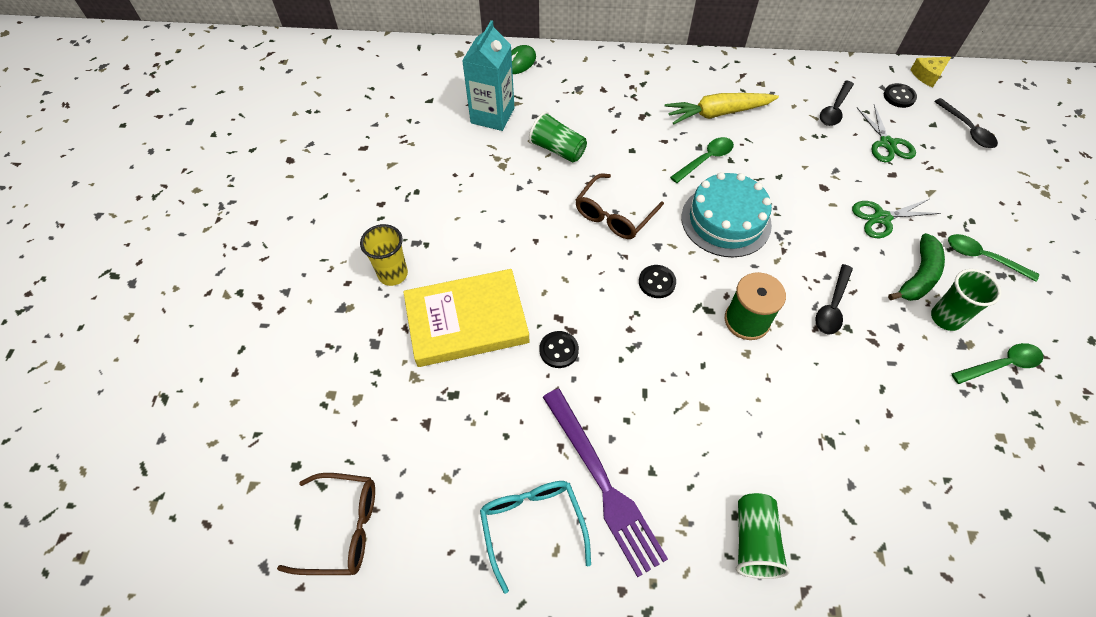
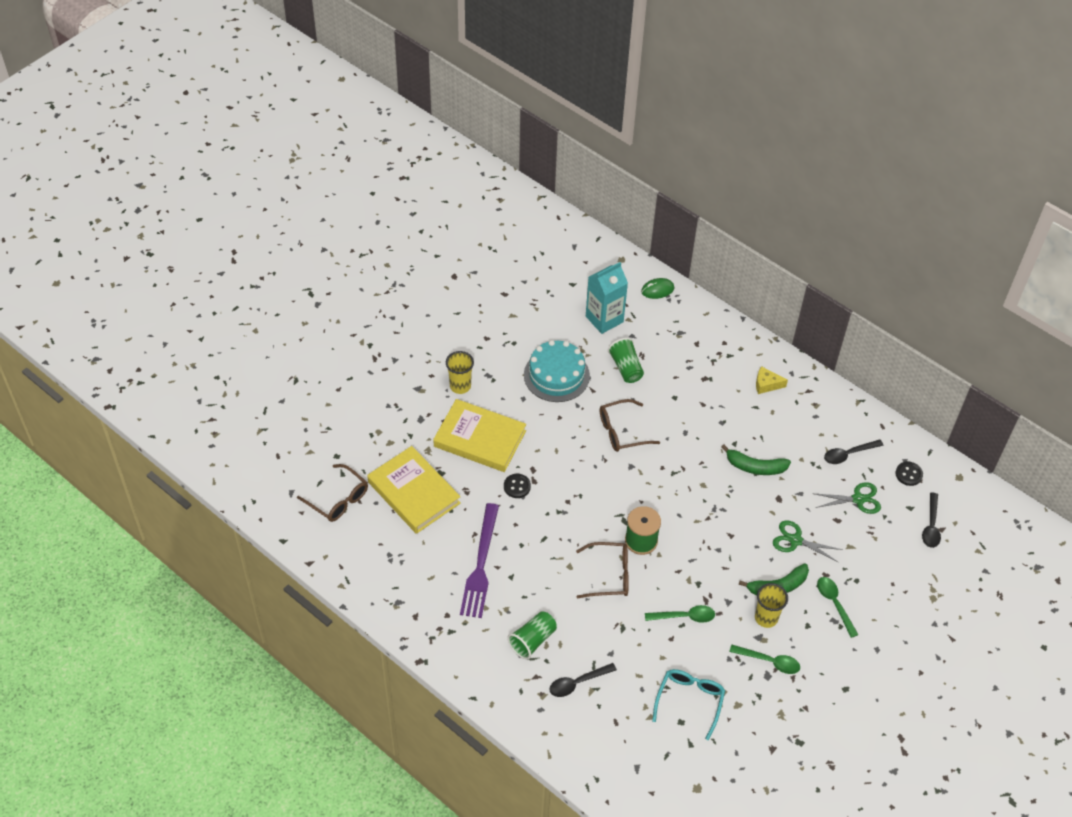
camera: 35 degrees right, 5 degrees down
(439, 445) = (414, 492): none -> yellow book
(533, 527) = (428, 560): turquoise glasses -> turquoise glasses (689, 702)
(657, 282) = (609, 486): black button -> none
(706, 159) = (718, 433): green spoon -> green spoon (684, 616)
(718, 113) = (760, 407): yellow carrot -> none
(726, 221) = (689, 478): turquoise cake -> turquoise cake (556, 375)
(754, 386) = (608, 575): none -> brown glasses
(772, 170) = (755, 467): none -> green banana
(832, 306) = (702, 567): black spoon -> black spoon (577, 683)
(887, 144) = (858, 499): green scissors -> green scissors turned 120 degrees counterclockwise
(928, 75) = (951, 473): yellow cheese -> yellow cheese (766, 384)
(946, 318) = (766, 618): green cup -> yellow cup

